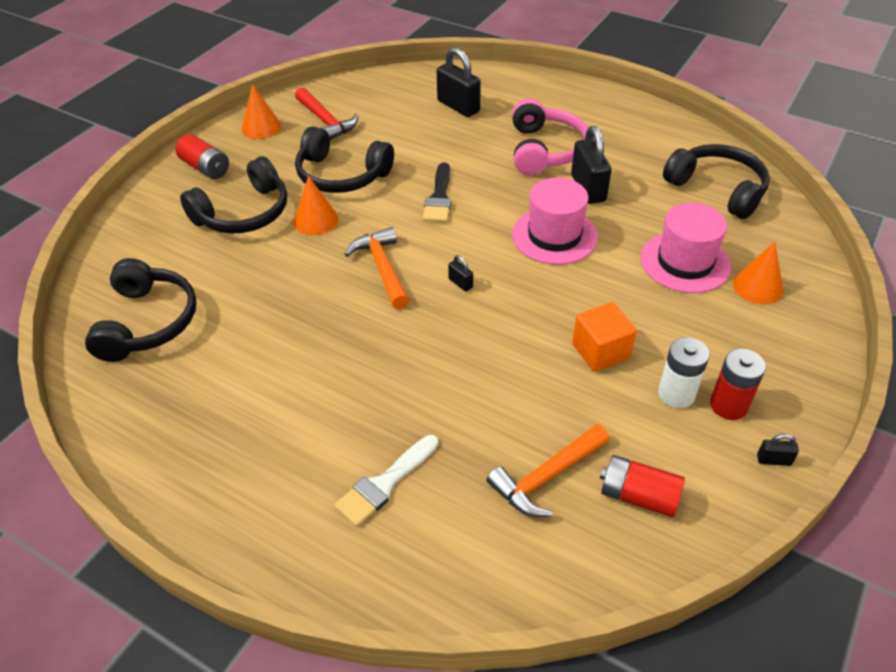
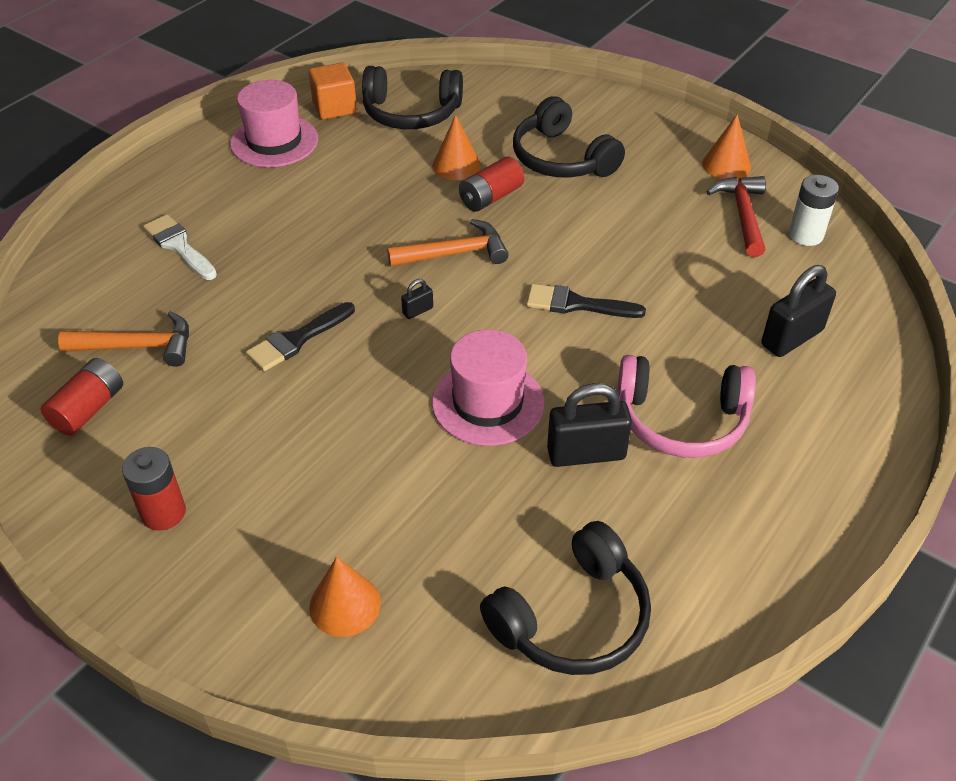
camera: 95 degrees right, 0 degrees up
(206, 168) = (644, 130): red battery -> red battery (491, 197)
(316, 220) = (543, 207): orange cone -> orange cone (456, 165)
(326, 121) = (742, 215): red hammer -> red hammer turned 120 degrees clockwise
(341, 175) = (626, 226): black headphones -> none
(511, 356) = (297, 339): none -> black brush
(546, 477) = (139, 346): orange hammer -> orange hammer turned 120 degrees clockwise
(600, 351) = (280, 413): orange cube -> orange cube (334, 107)
(676, 394) = (197, 468): white battery -> white battery (805, 235)
(685, 262) = (411, 531): pink hat -> pink hat (274, 141)
(773, 460) = (77, 533): black padlock -> none

